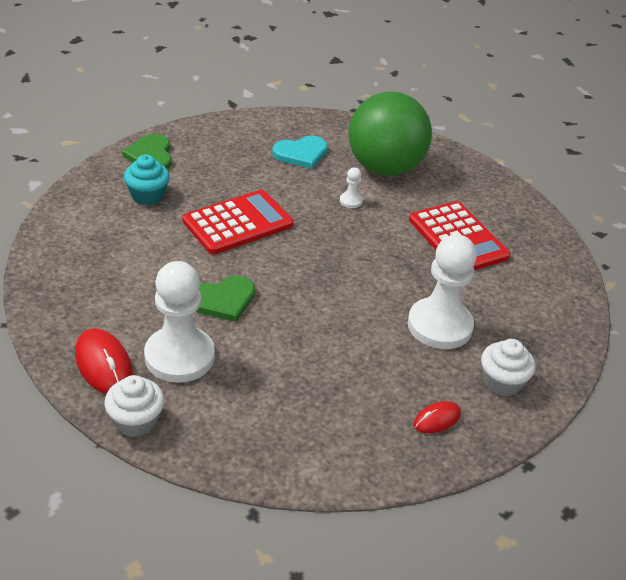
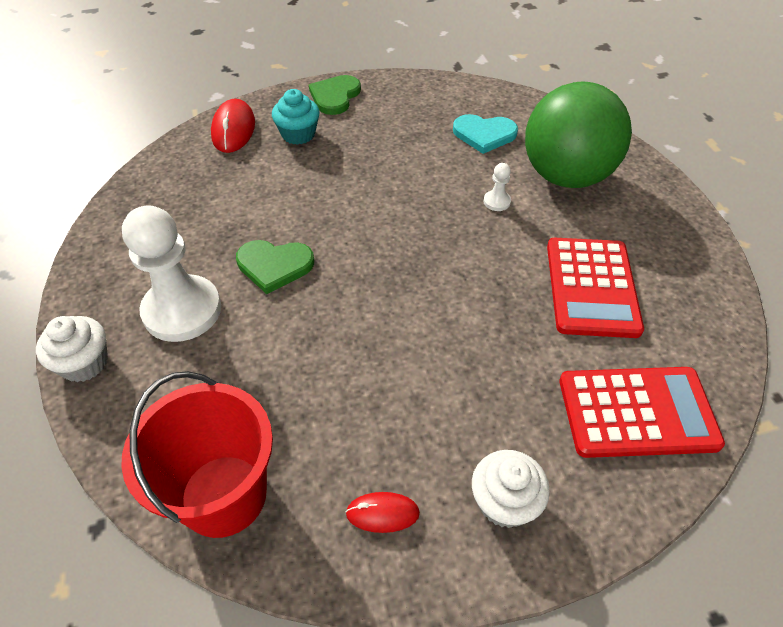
camera: 35 degrees right, 10 degrees up
(104, 365) = (111, 291): red mouse -> red mouse (233, 130)
(238, 223) = (358, 188): red calculator -> red calculator (637, 412)
(326, 454) = (223, 495): none -> red bucket
(439, 326) = (482, 390): white pawn -> none

